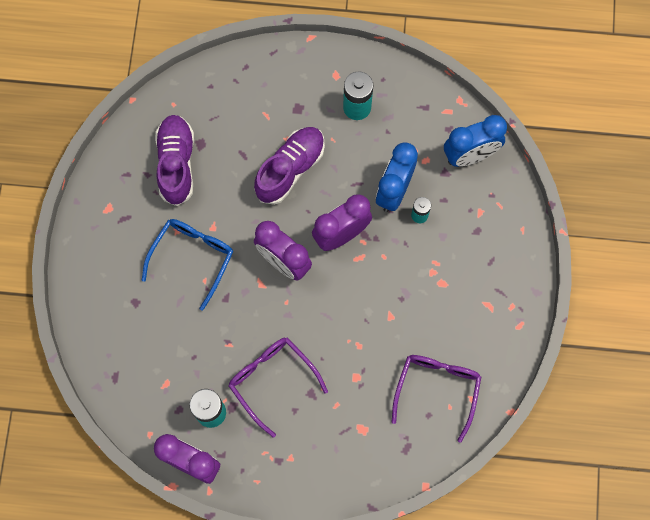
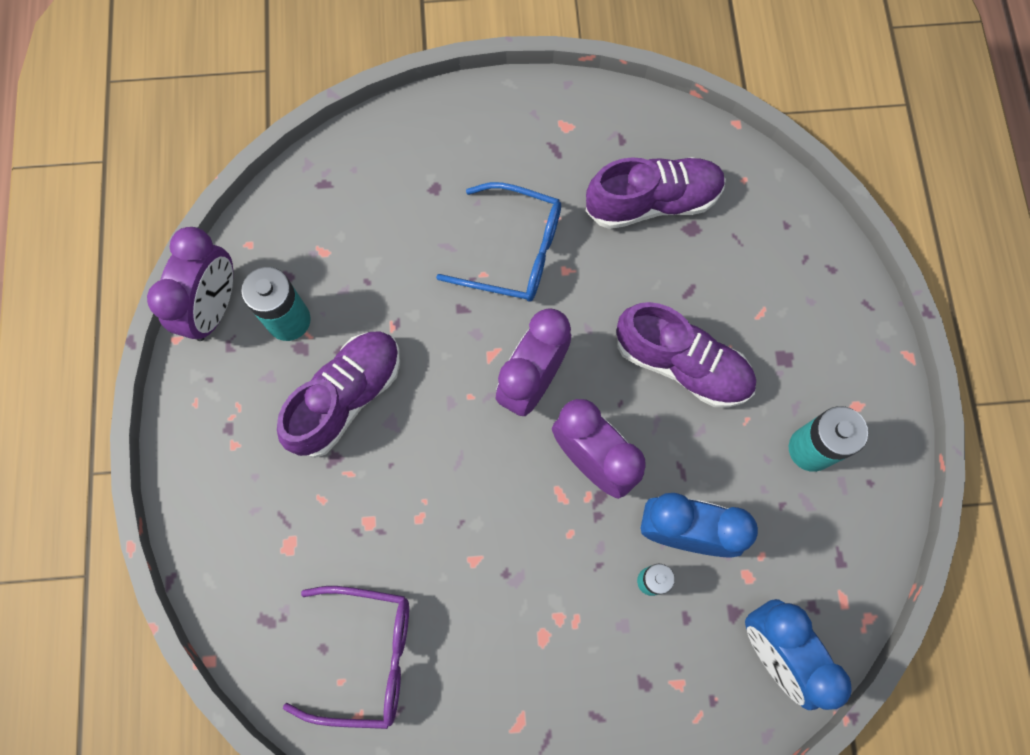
camera: 80 degrees right, 0 degrees up
(272, 380) = (346, 397): purple glasses -> purple shoe

